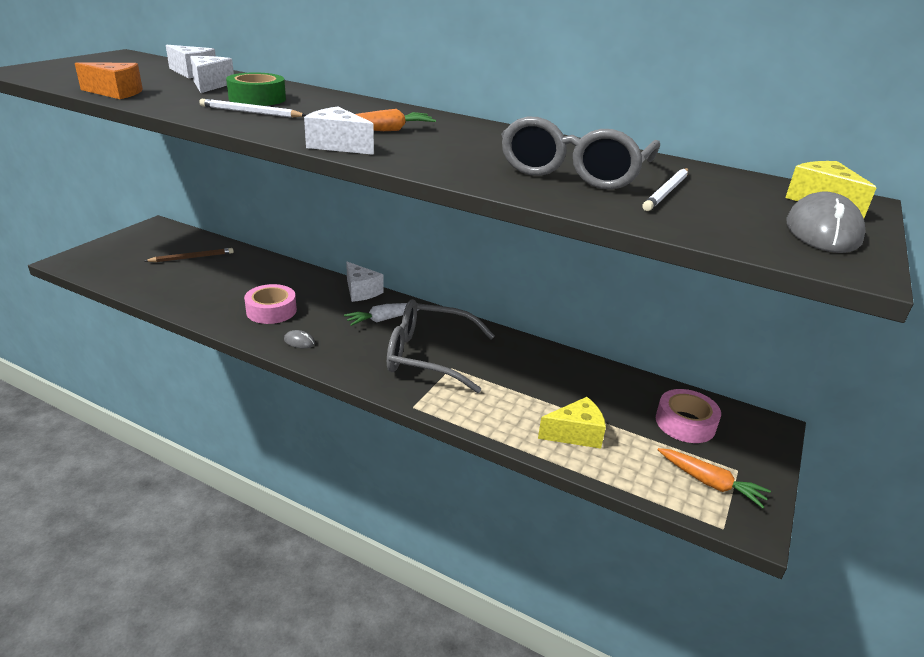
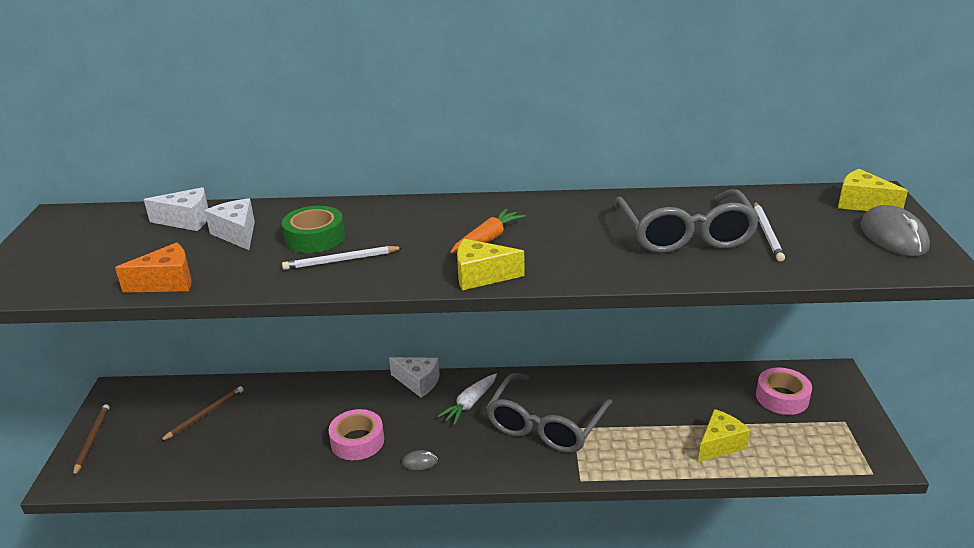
camera: 25 degrees left, 0 degrees up
(109, 246) = (92, 440): none -> brown pencil
(337, 145) = (481, 276): white cheese -> yellow cheese
(430, 356) = (546, 424): grey glasses -> grey glasses turned 45 degrees counterclockwise
(710, 483) = (838, 441): orange carrot -> none

